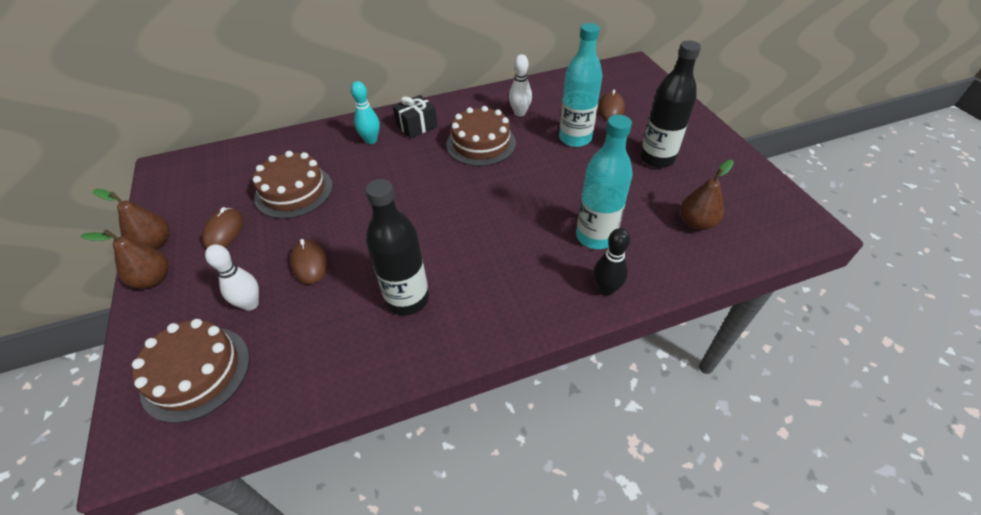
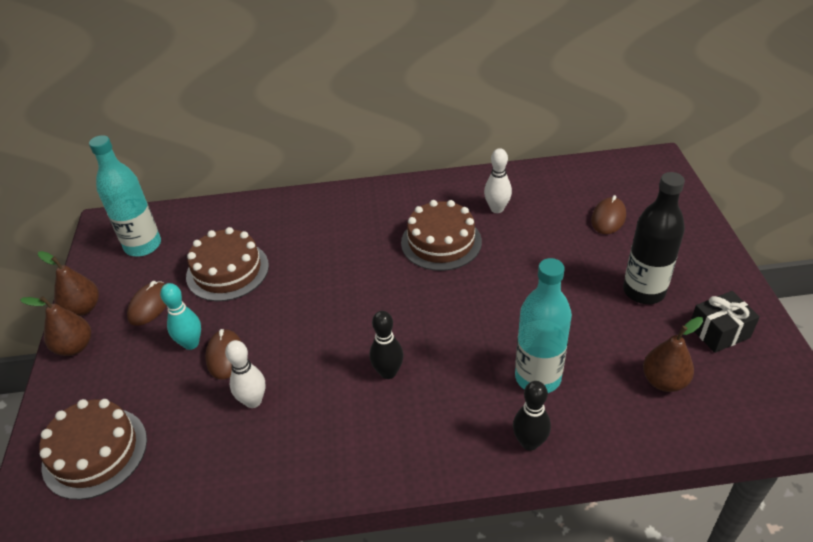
camera: 15 degrees right, 5 degrees down
(250, 304) = (159, 390): white bowling pin -> white bowling pin (253, 401)
(371, 140) = (321, 221): turquoise bowling pin -> turquoise bowling pin (191, 343)
(407, 299) = (313, 414): black bottle -> none
(417, 126) = (375, 210): black gift -> black gift (719, 332)
(466, 253) = (388, 372): none -> black bowling pin
(575, 138) = (552, 251): turquoise bottle -> turquoise bottle (143, 246)

